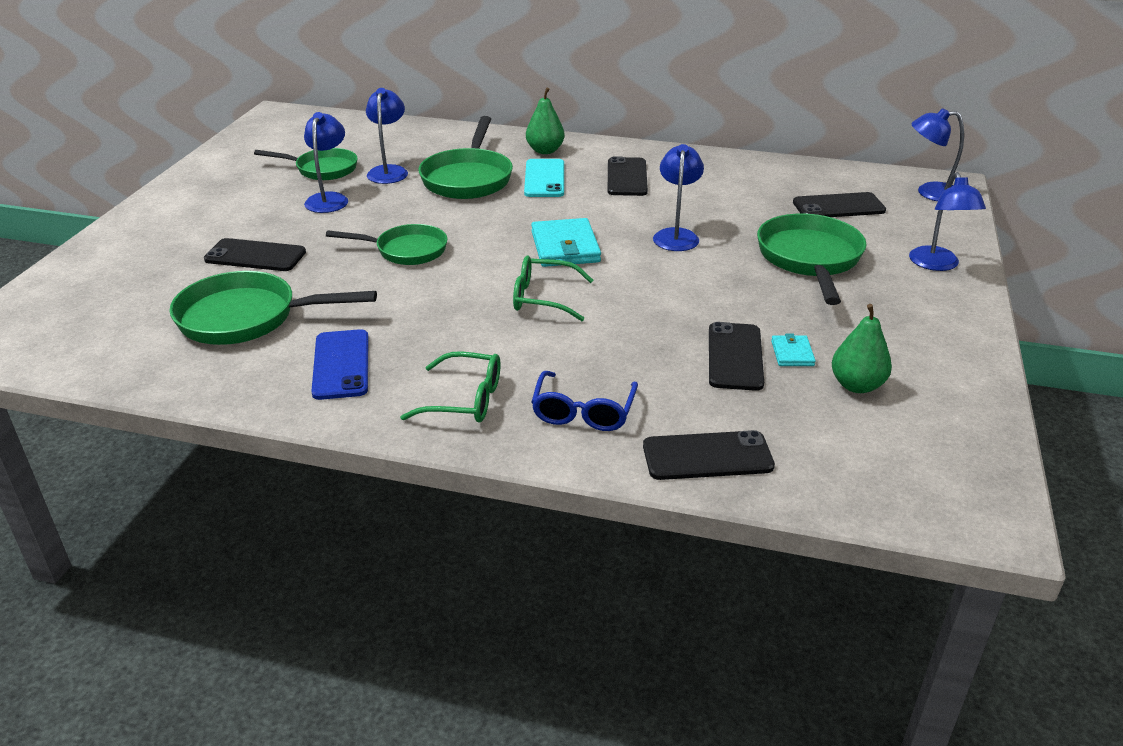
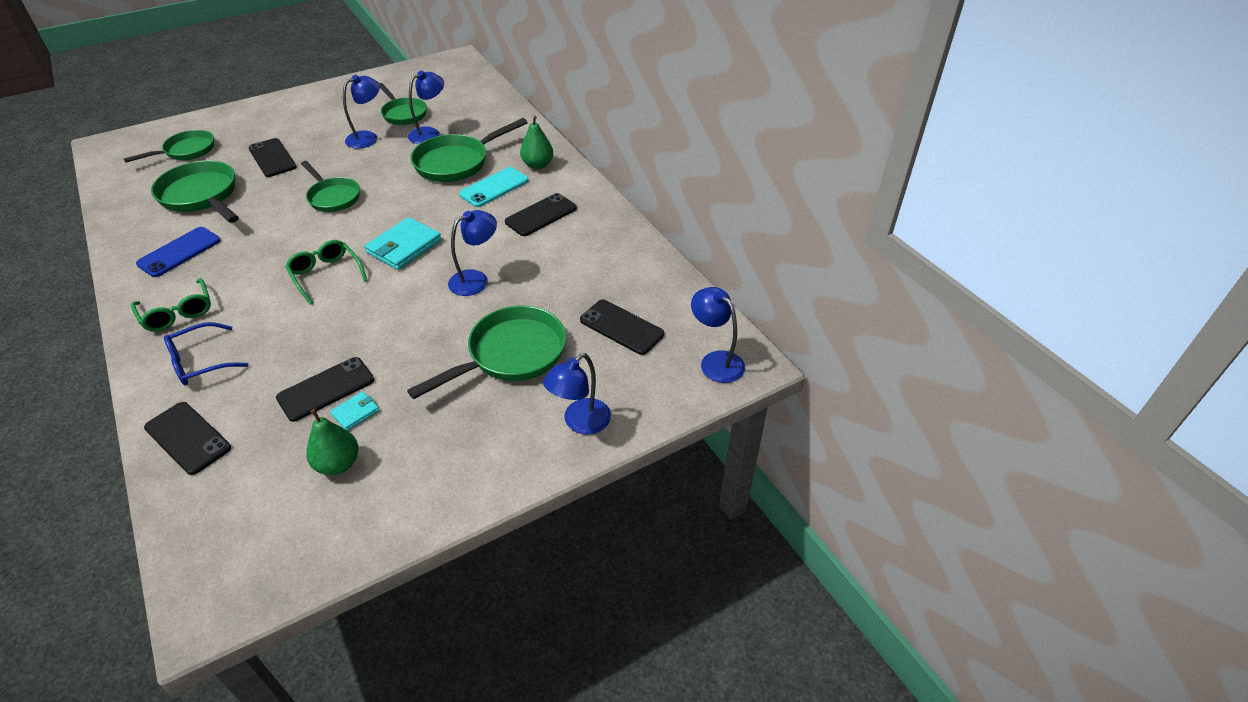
camera: 45 degrees right, 10 degrees up
(120, 298) = (186, 151): none -> green pan

